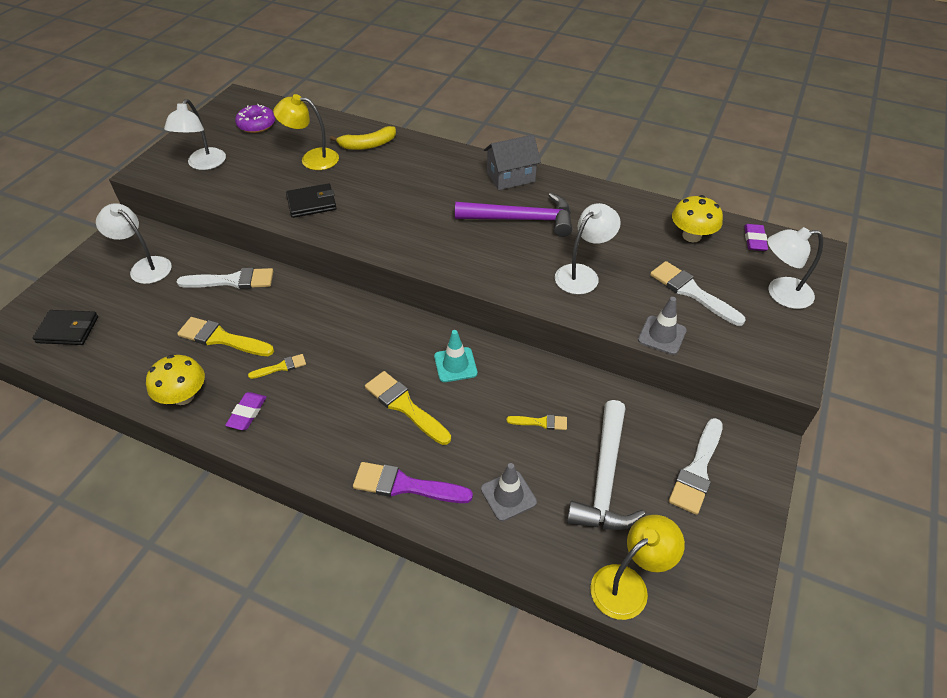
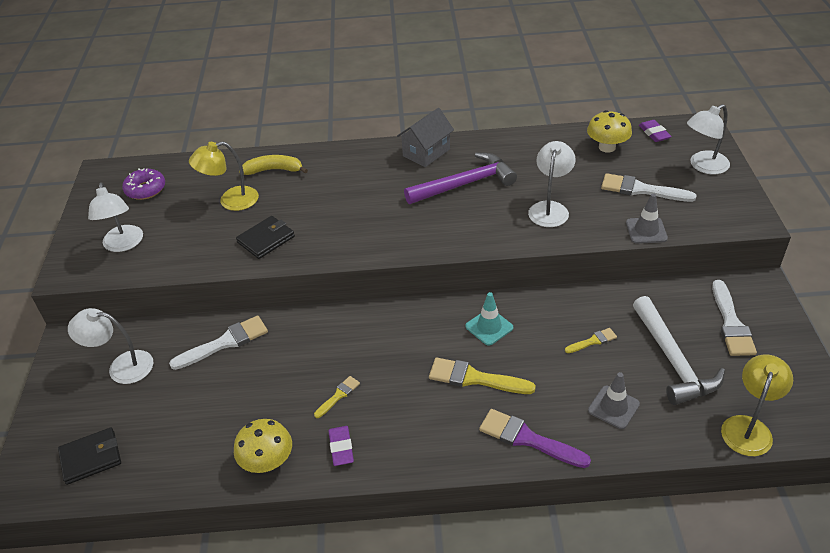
camera: 25 degrees left, 5 degrees down
(222, 338) = (260, 396): yellow brush -> none
(368, 145) = (273, 170): yellow banana -> yellow banana turned 135 degrees counterclockwise
(406, 485) = (528, 439): purple brush -> purple brush turned 45 degrees clockwise

